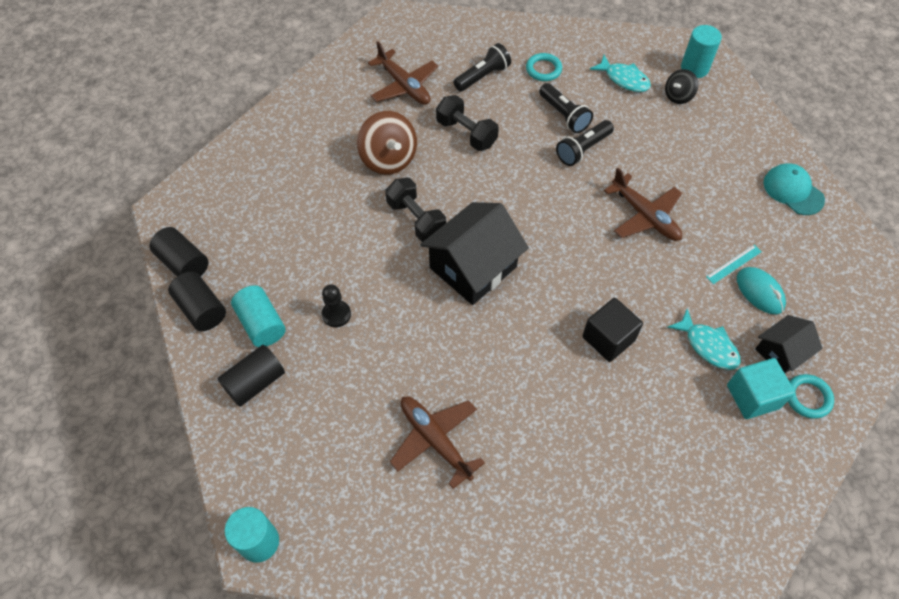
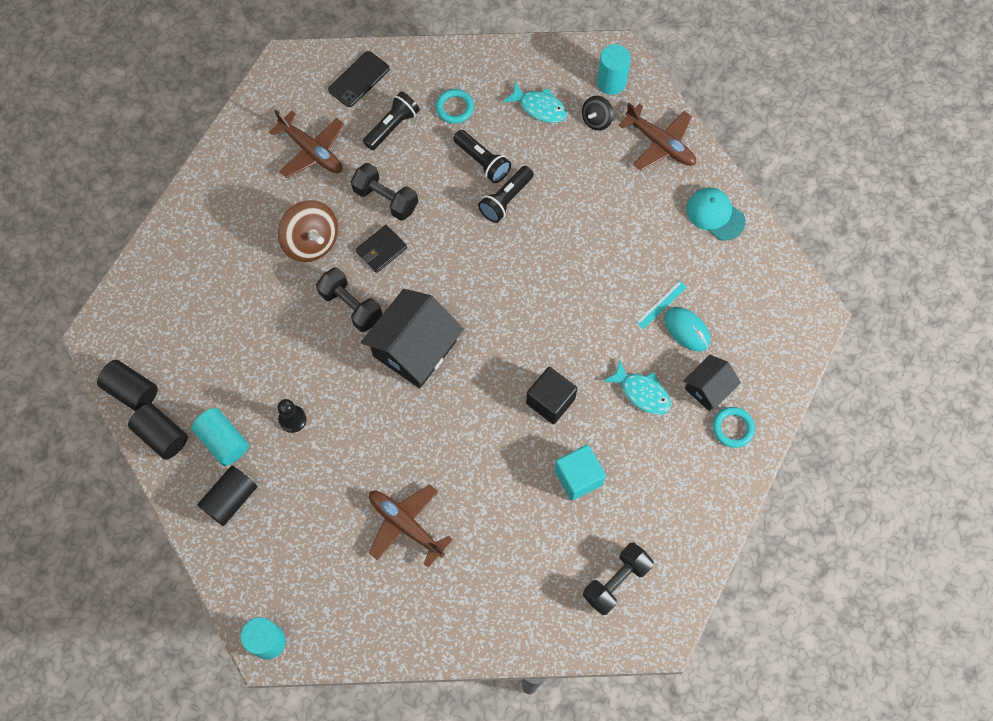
camera: 10 degrees left, 10 degrees up
(455, 175) = (381, 250): none -> black wallet
(458, 36) = (359, 79): none -> black phone
(645, 216) = (574, 266): brown plane -> brown plane (660, 144)
(665, 544) = (616, 581): none -> black dumbbell
(753, 396) = (684, 435): turquoise cube -> turquoise cube (578, 477)

